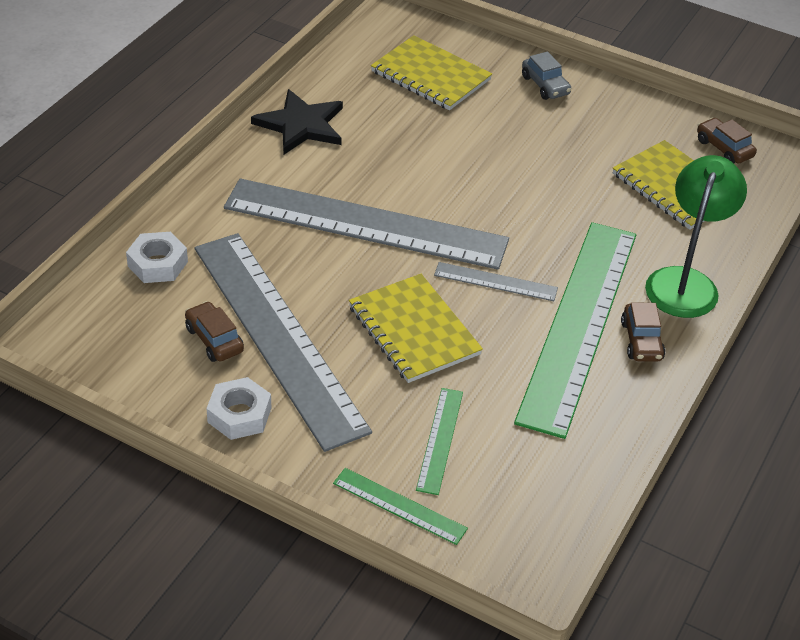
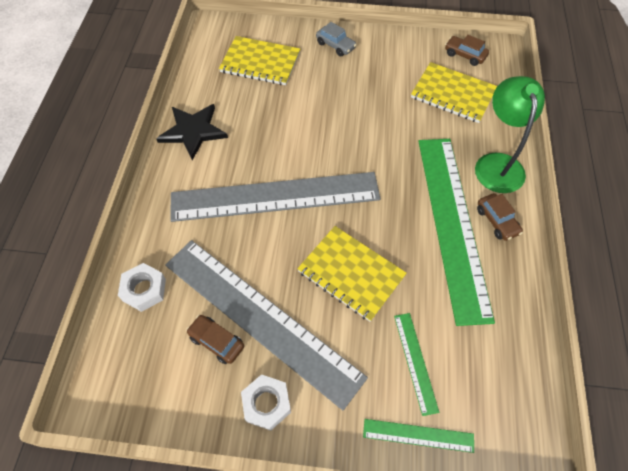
camera: 20 degrees left, 15 degrees up
(495, 282) = (383, 210): grey ruler -> none

